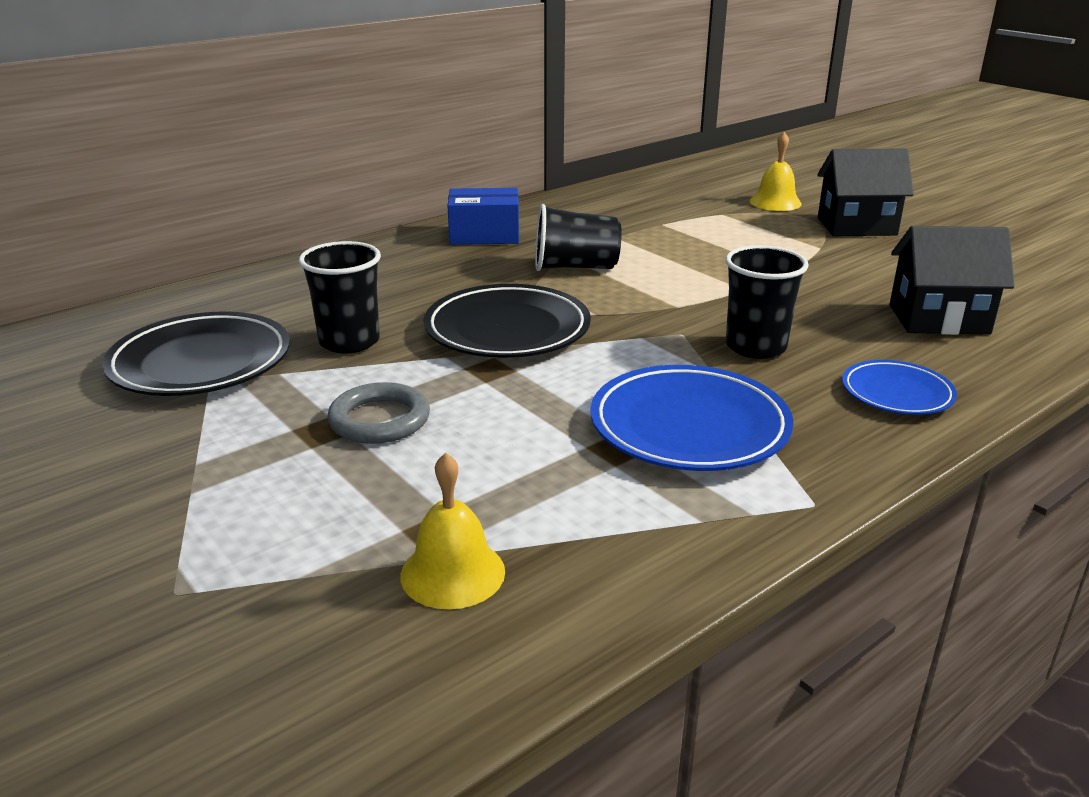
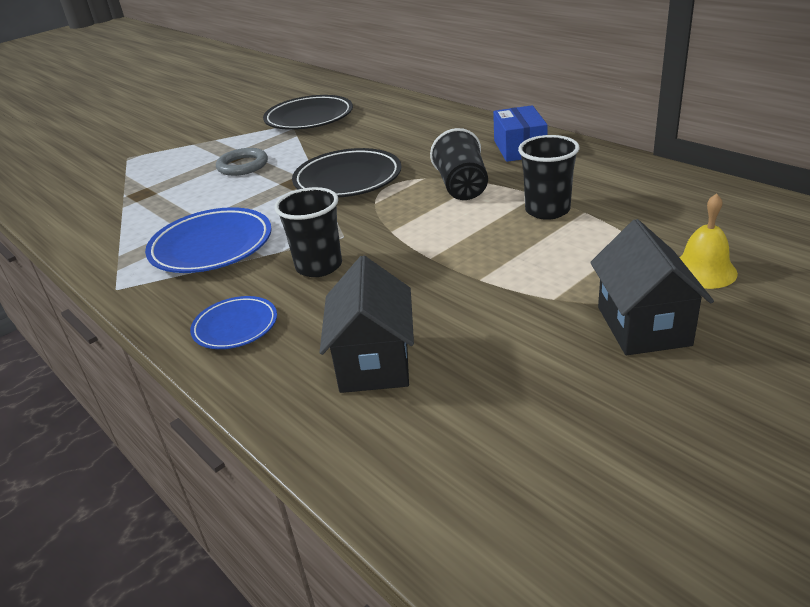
camera: 90 degrees right, 5 degrees up
(349, 342) = (332, 143): black cup -> black cup (547, 210)
(453, 573) = (111, 202): yellow bell -> none

